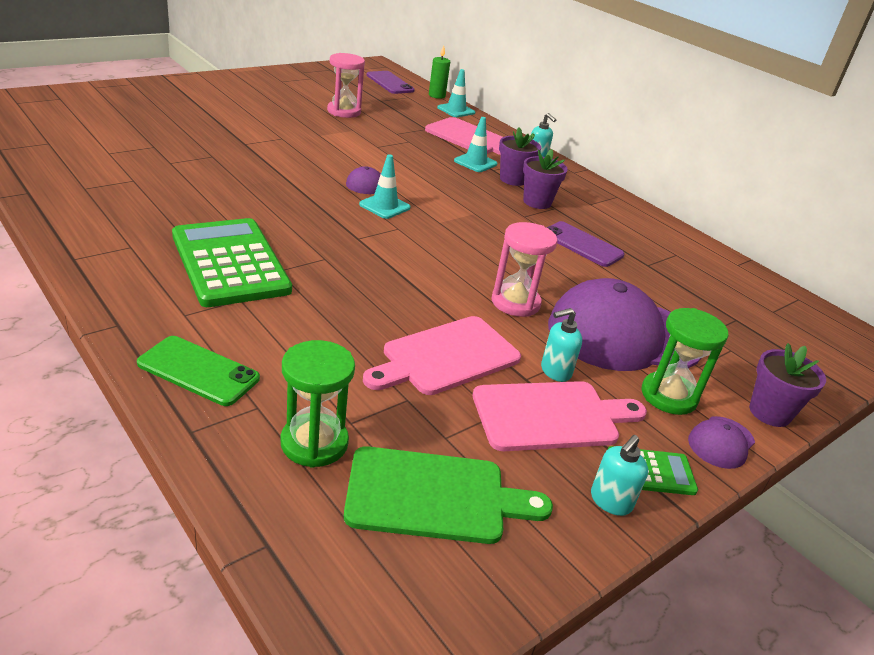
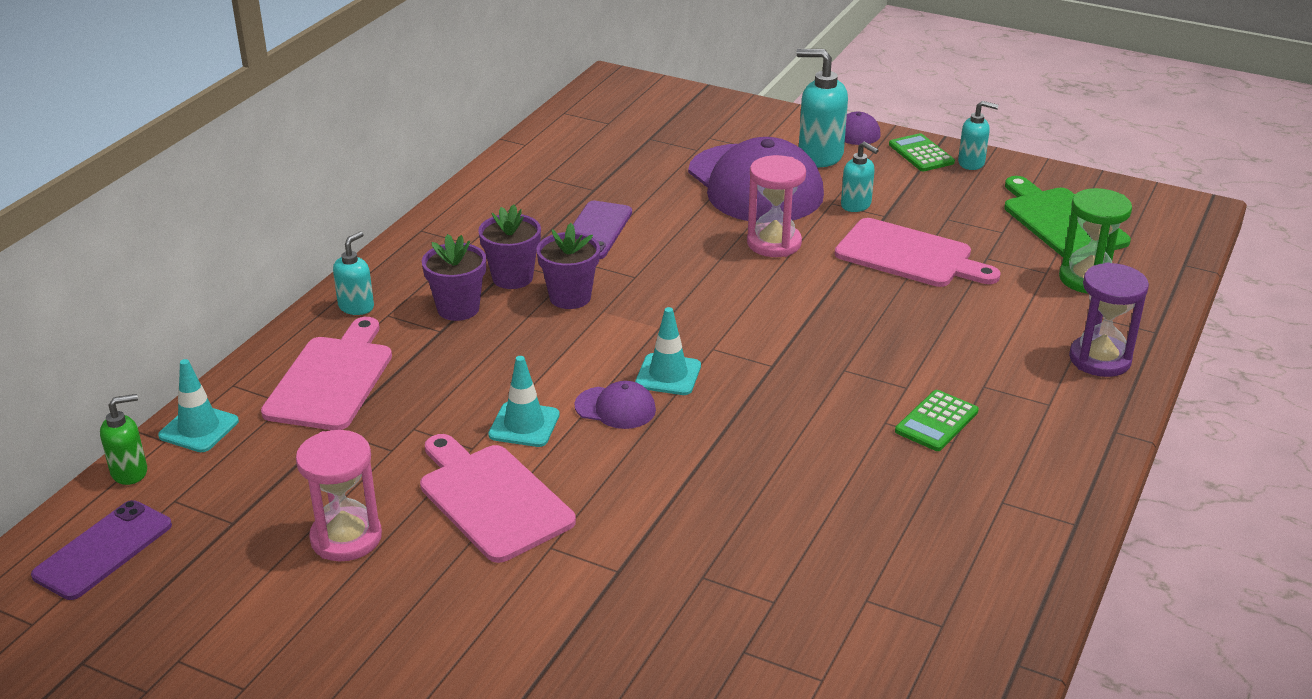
camera: 110 degrees left, 0 degrees up
(198, 371) = (1099, 359): green phone -> purple hourglass
(230, 263) = (936, 421): green calculator -> green calculator, size x0.46
(436, 95) = (130, 472): green candle -> green soap dispenser
(475, 162) = (431, 350): turquoise traffic cone -> turquoise traffic cone (524, 425)
(551, 416) = (916, 197): pink cutting board -> pink cutting board (492, 499)
(668, 396) = (819, 156): green hourglass -> turquoise soap dispenser
(769, 412) = (783, 118): purple flower pot -> purple flower pot (570, 297)

